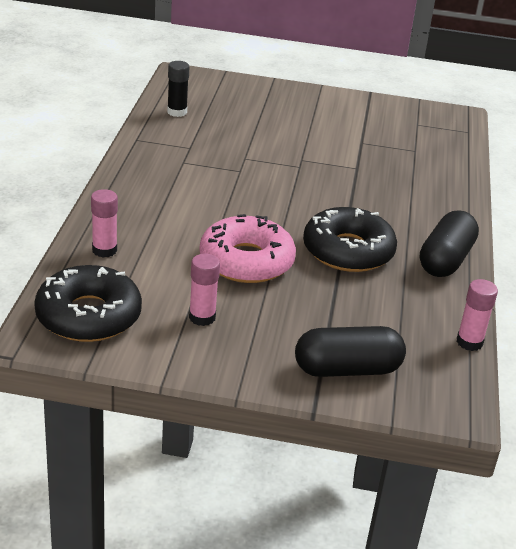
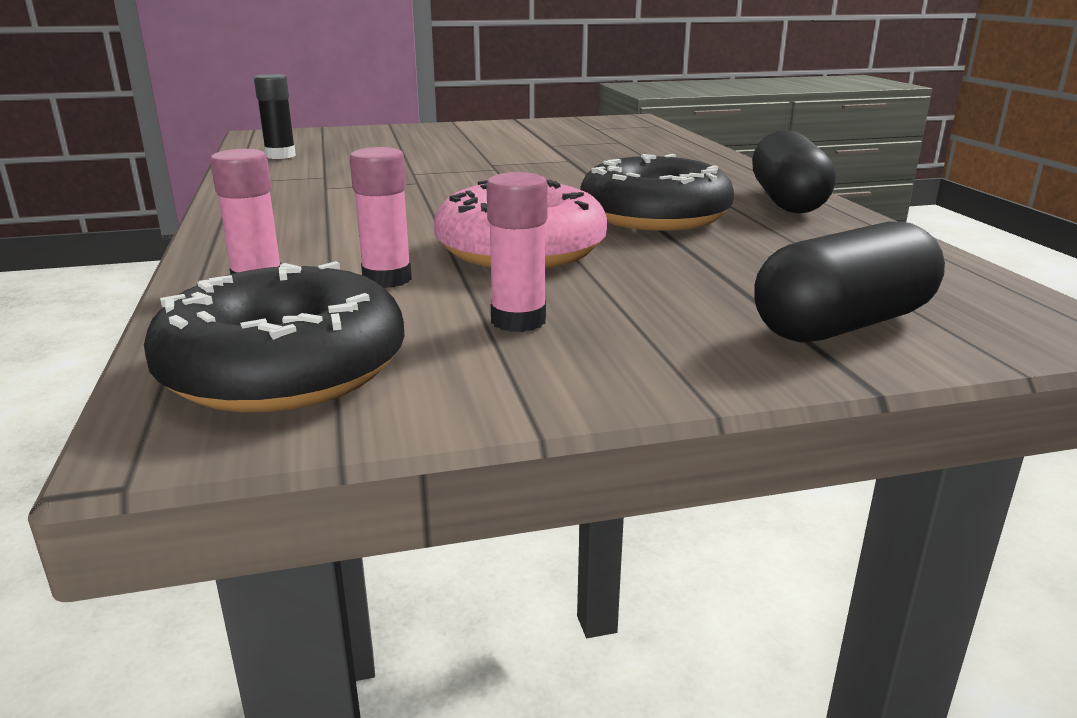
camera: 20 degrees left, 10 degrees down
(469, 342) = (949, 258): pink glue stick -> pink glue stick (387, 279)

